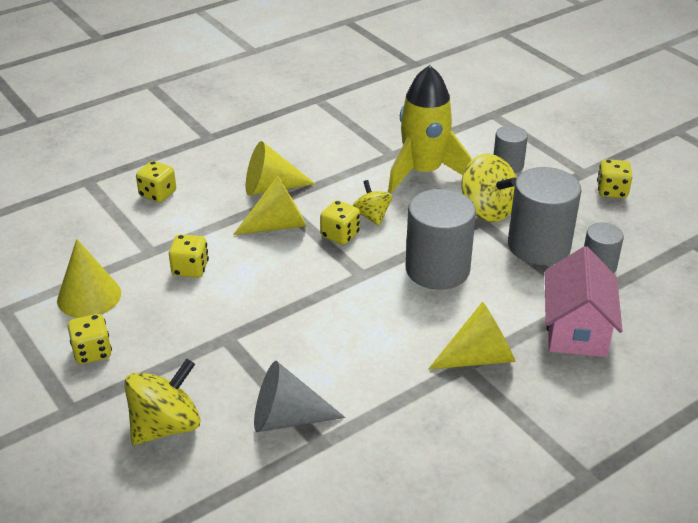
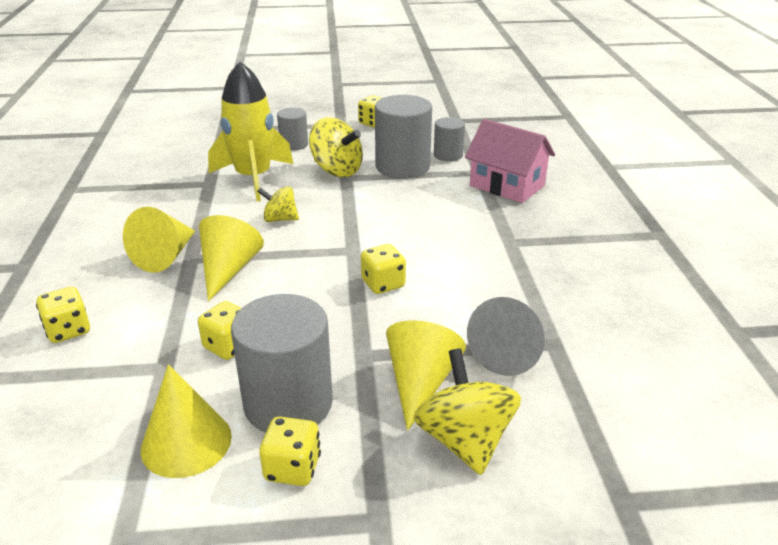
camera: 60 degrees left, 5 degrees down
(340, 235) = (286, 242): yellow dice -> yellow dice (383, 284)
(437, 269) = (384, 214): grey cylinder -> grey cylinder (288, 403)
(479, 357) = (505, 232): yellow cone -> yellow cone (420, 383)
(487, 210) = (337, 170): yellow spinning top -> yellow spinning top turned 45 degrees clockwise

